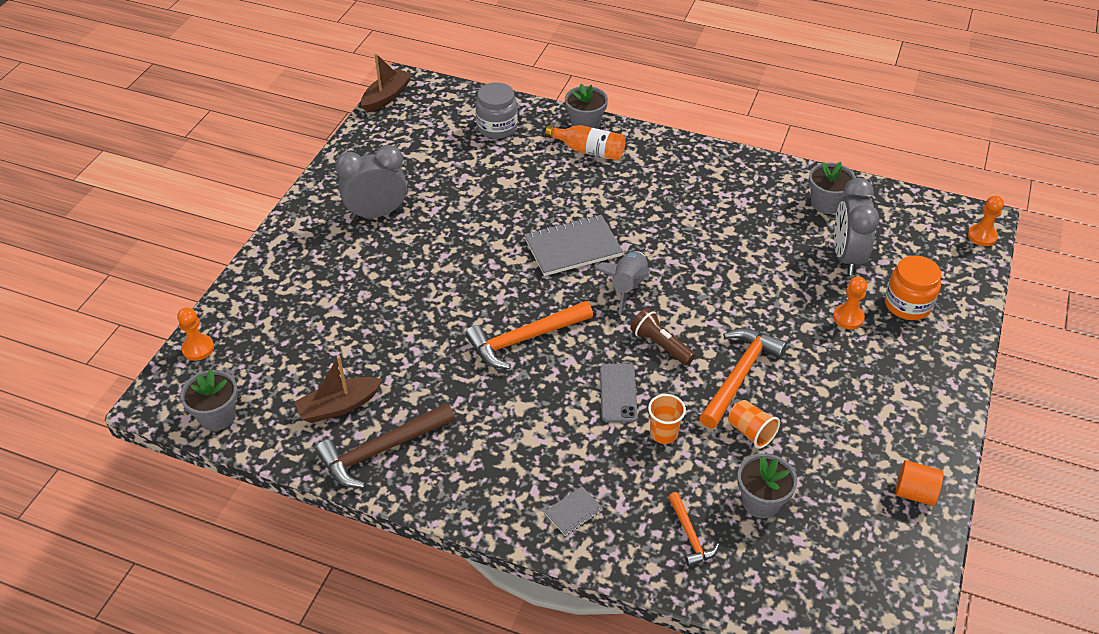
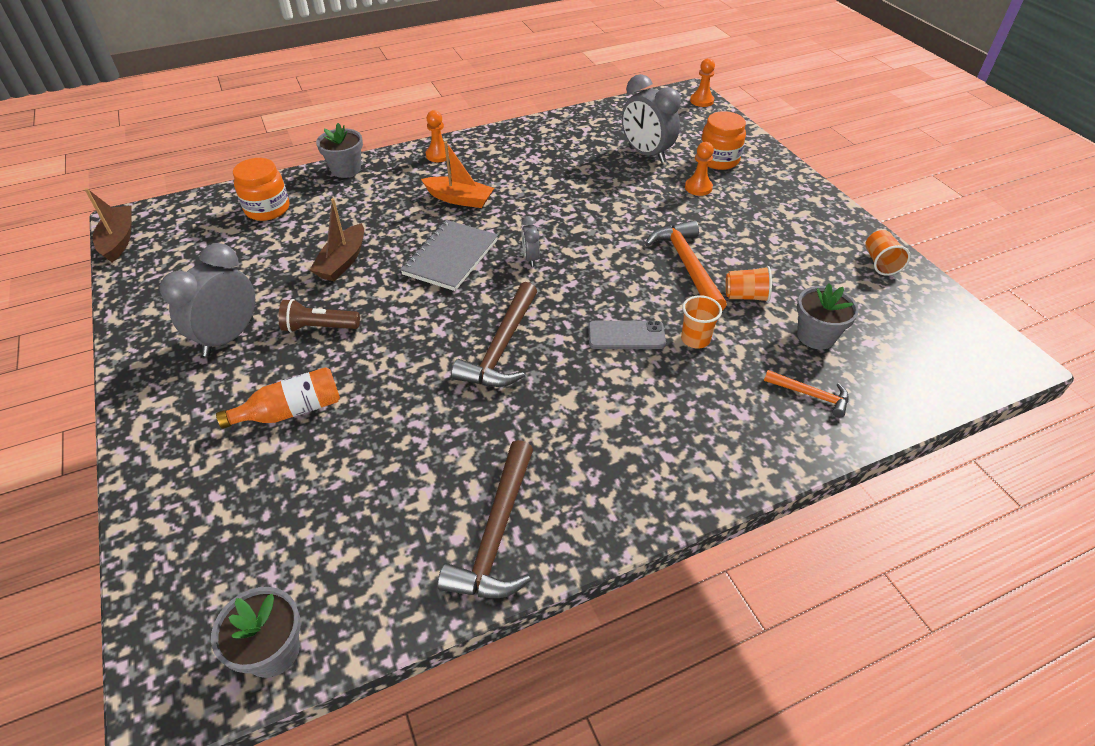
camera: 45 degrees left, 0 degrees up
(198, 348) = (160, 600): orange pawn -> orange pawn (439, 155)
(339, 406) = (403, 529): brown boat -> brown boat (343, 261)
(497, 127) = (267, 209): grey jar -> orange jar
(524, 339) = (501, 347): orange hammer -> brown hammer
(573, 512) = (716, 447): grey notebook -> none
(589, 150) = (373, 185): orange bottle -> orange bottle (291, 411)
(618, 393) = (626, 335): grey phone -> grey phone turned 45 degrees counterclockwise
(627, 287) = (530, 258): grey rocket -> grey clock
(637, 202) = (459, 199): none -> orange boat
(660, 345) = (609, 281): brown flashlight -> brown flashlight (319, 327)
(826, 203) = (589, 130): grey flower pot -> none
(914, 493) = (880, 263): orange cylinder -> orange cup

